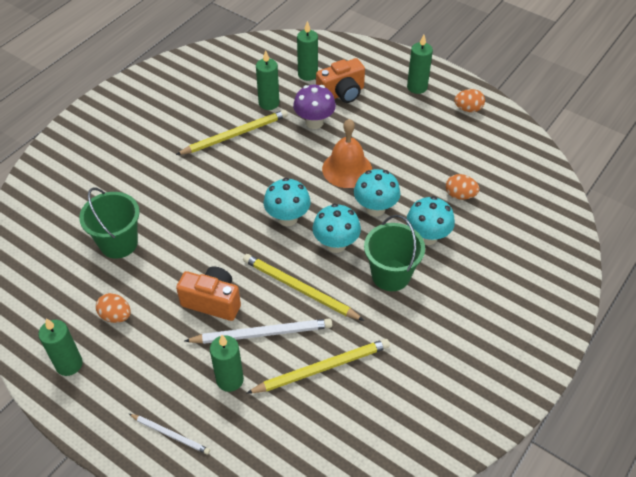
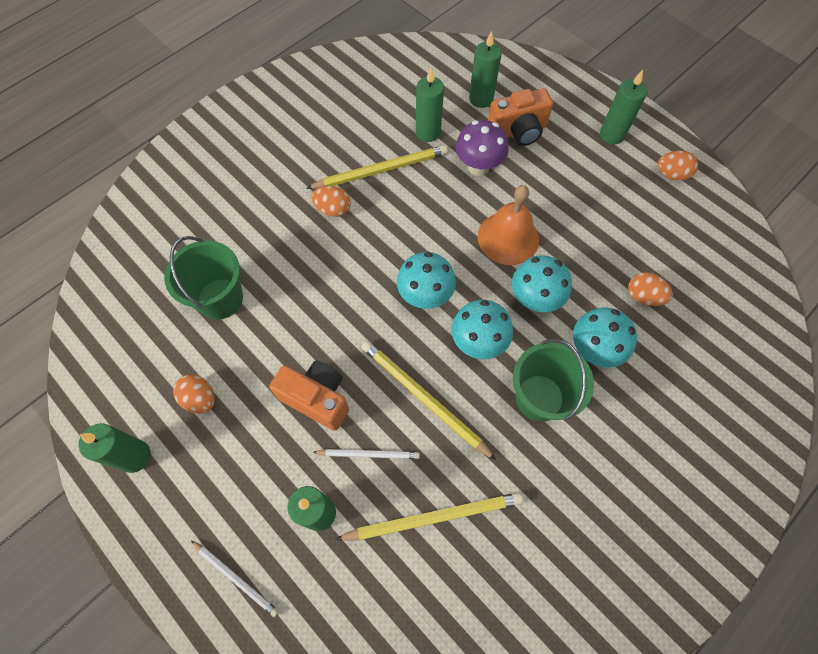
camera: 10 degrees right, 15 degrees up
(201, 167) = (333, 209): none -> orange egg
(262, 333) = (369, 454): white pencil -> white pencil, size x0.59

